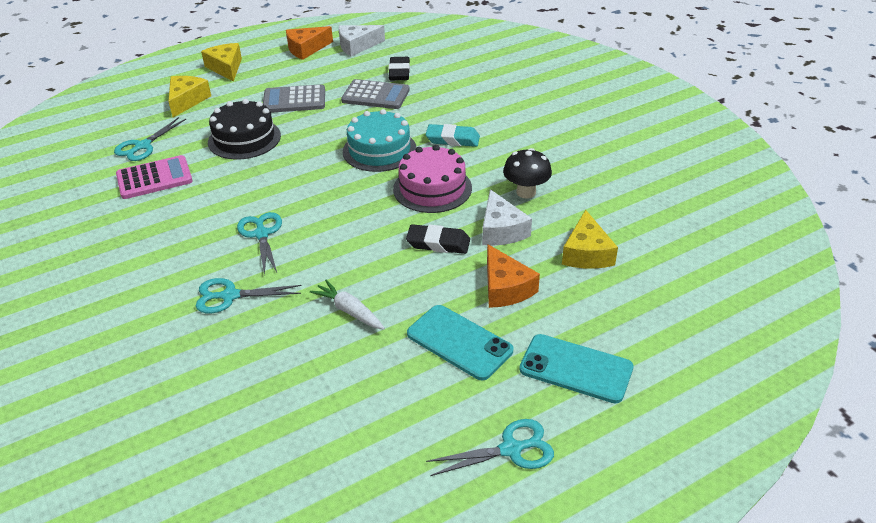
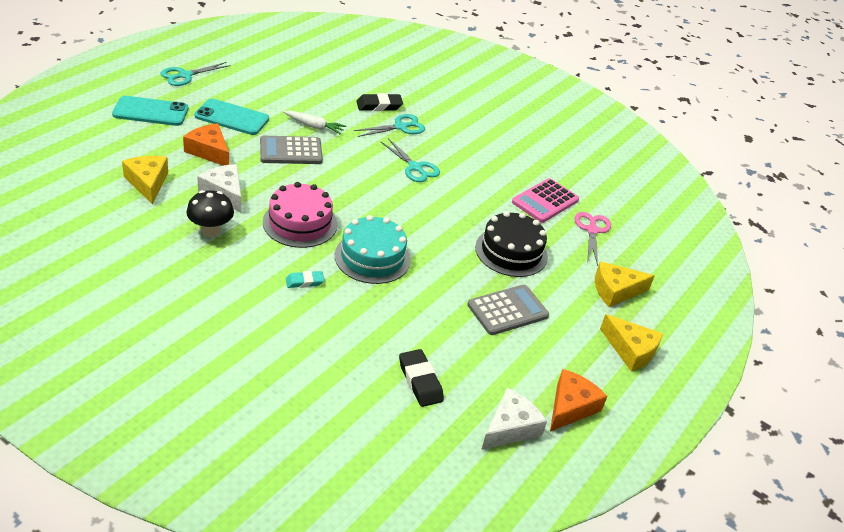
camera: 150 degrees right, 0 degrees up
(142, 146) = (592, 230): turquoise scissors -> pink scissors
(187, 101) = (615, 291): yellow cheese -> yellow cheese turned 90 degrees clockwise
(375, 95) = (423, 333): grey calculator -> grey calculator (291, 151)
(438, 243) = (273, 176): black eraser -> black eraser (379, 106)
(452, 139) = (304, 282): turquoise eraser -> turquoise eraser, size x0.65

